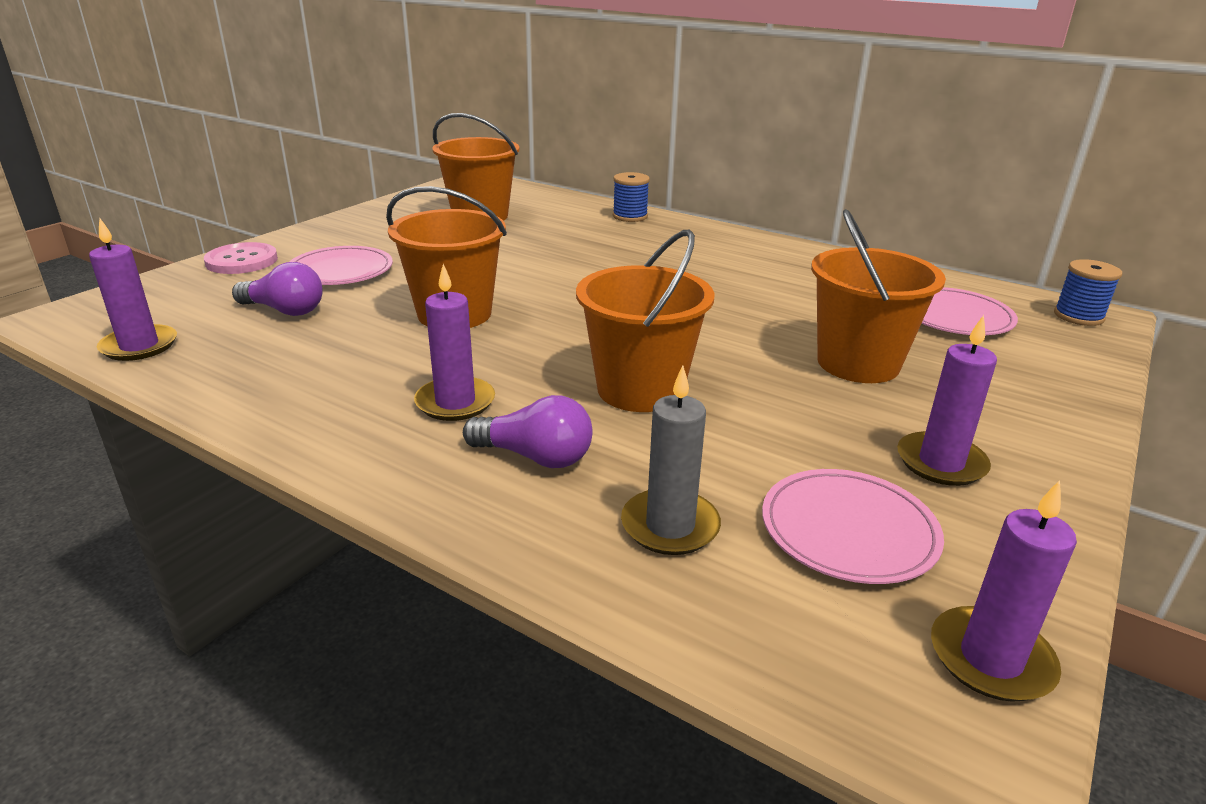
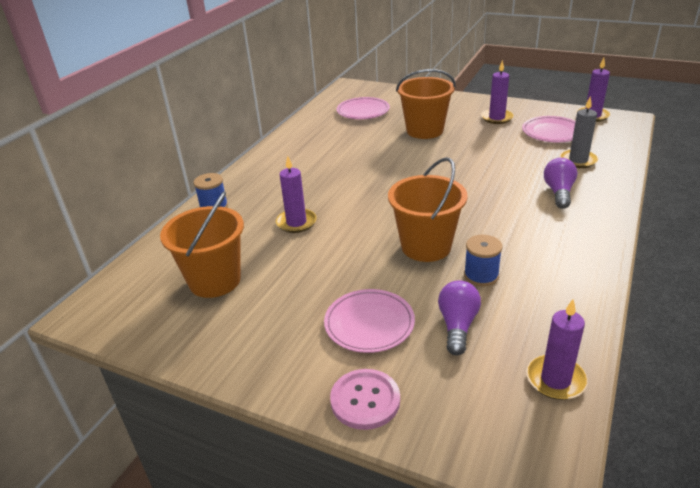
camera: 95 degrees left, 5 degrees up
(455, 402) = (530, 222): purple candle -> purple candle (296, 222)
(640, 389) = (482, 176): orange bucket -> none
(1078, 316) = (351, 89): blue spool -> blue spool (481, 275)

